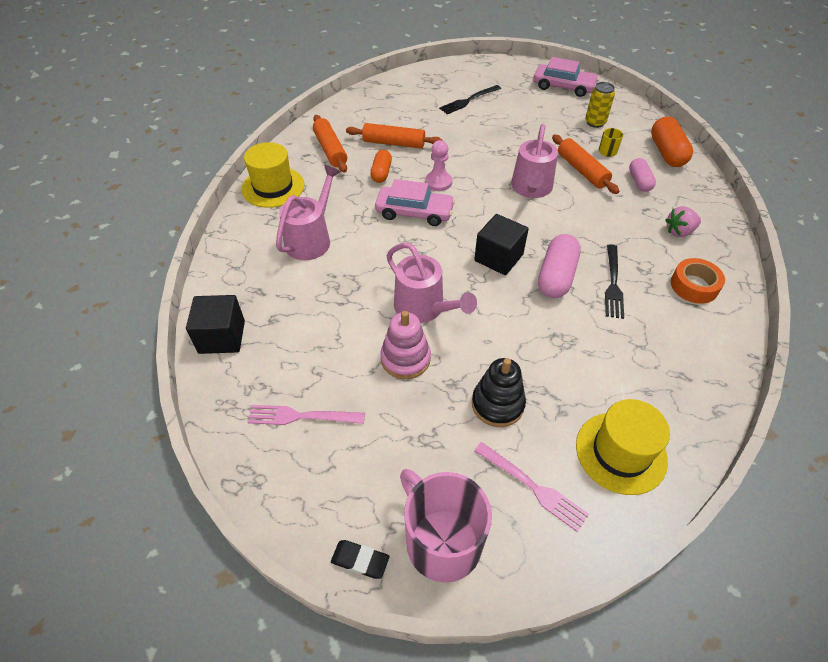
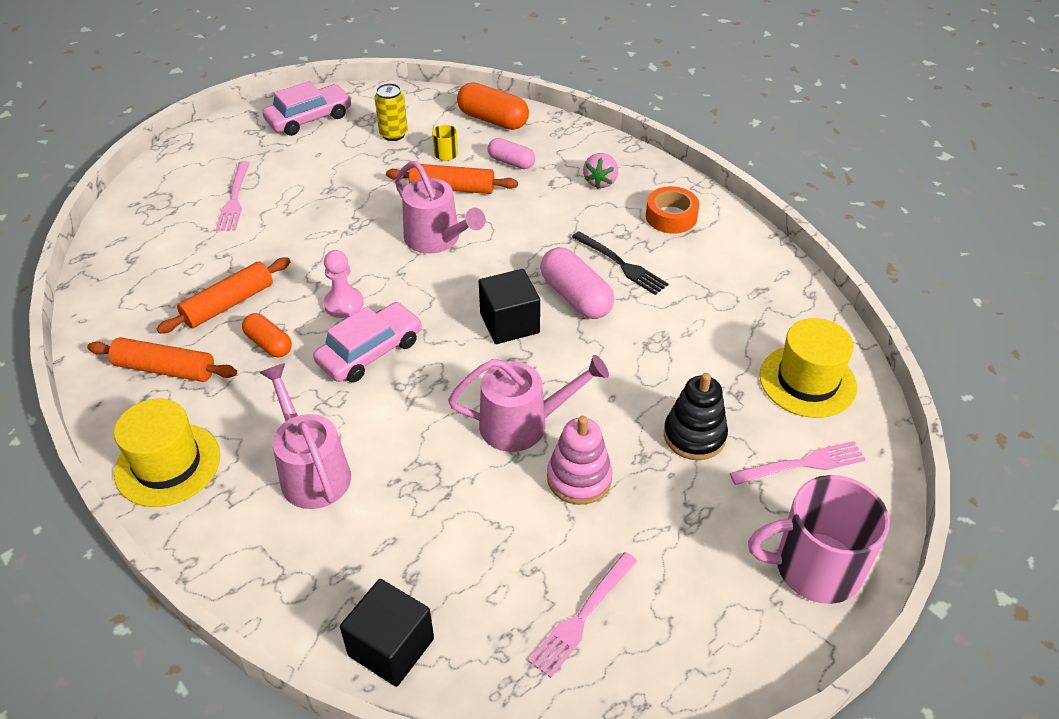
camera: 55 degrees left, 5 degrees down
(360, 560) = (796, 649): black eraser -> none
(468, 100) = (234, 199): black fork -> pink fork

